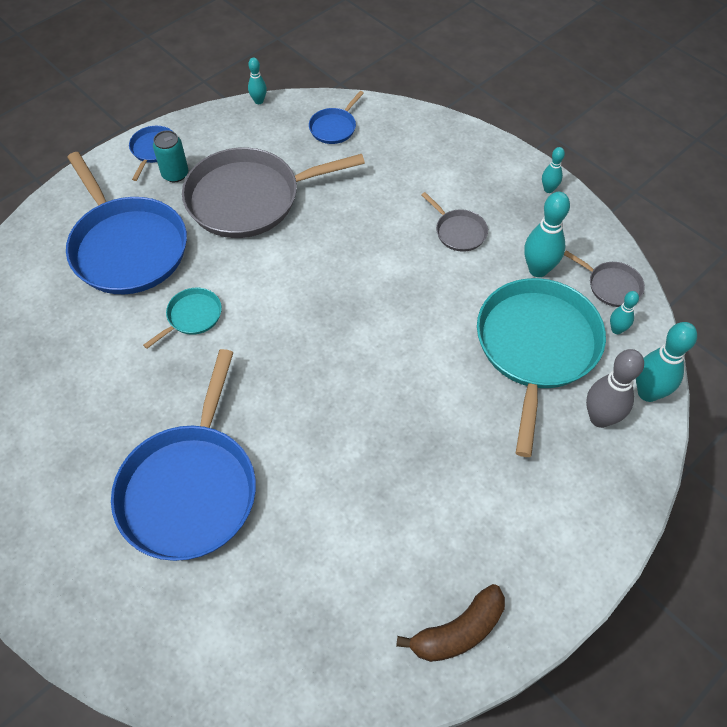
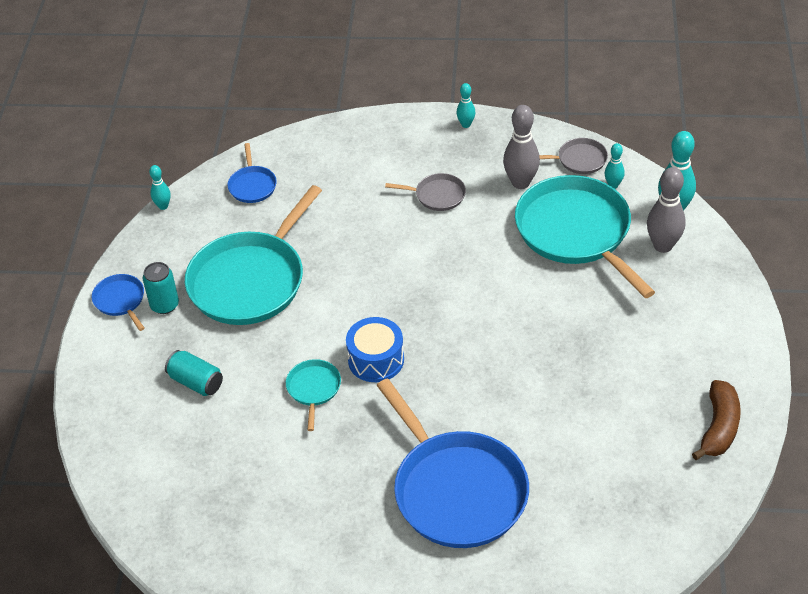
camera: 40 degrees left, 10 degrees down
(127, 247) = (196, 382): blue pan -> turquoise can
(249, 198) = (250, 280): grey pan -> turquoise pan
(260, 330) = (376, 360): none -> blue drum
(538, 269) = (520, 183): turquoise bowling pin -> grey bowling pin

